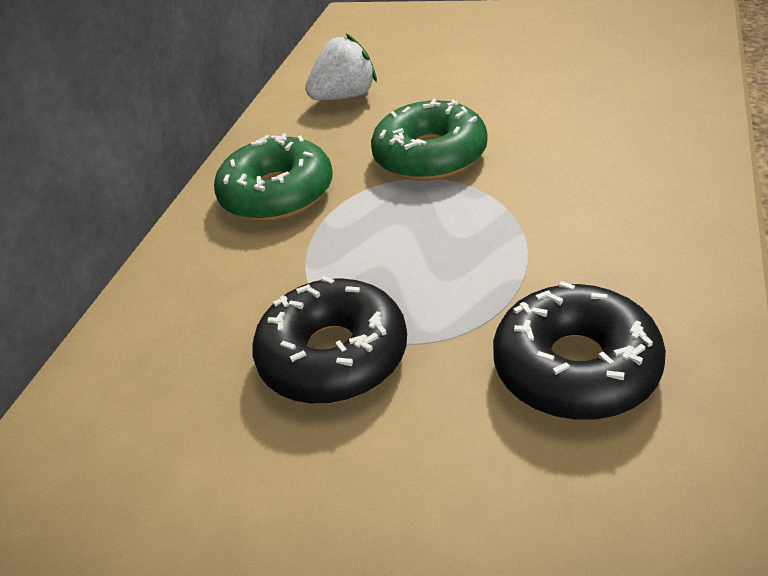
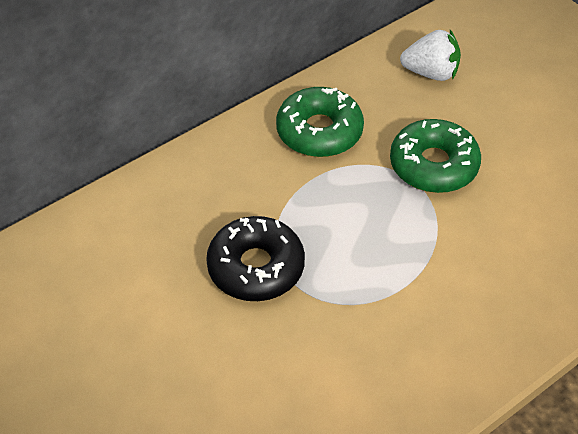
camera: 30 degrees right, 10 degrees up
(575, 367) = (364, 363): black donut -> none

